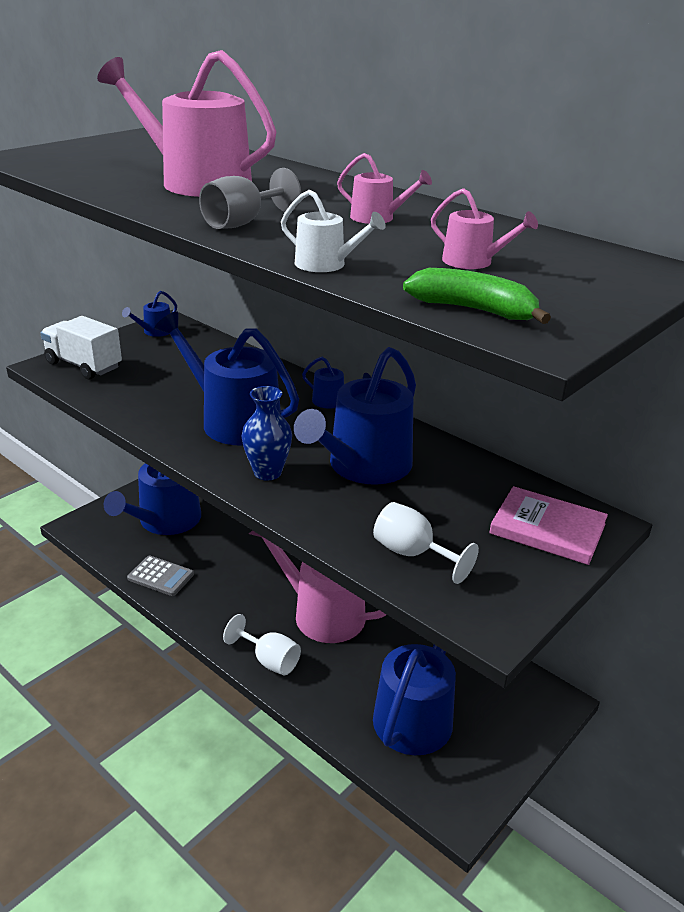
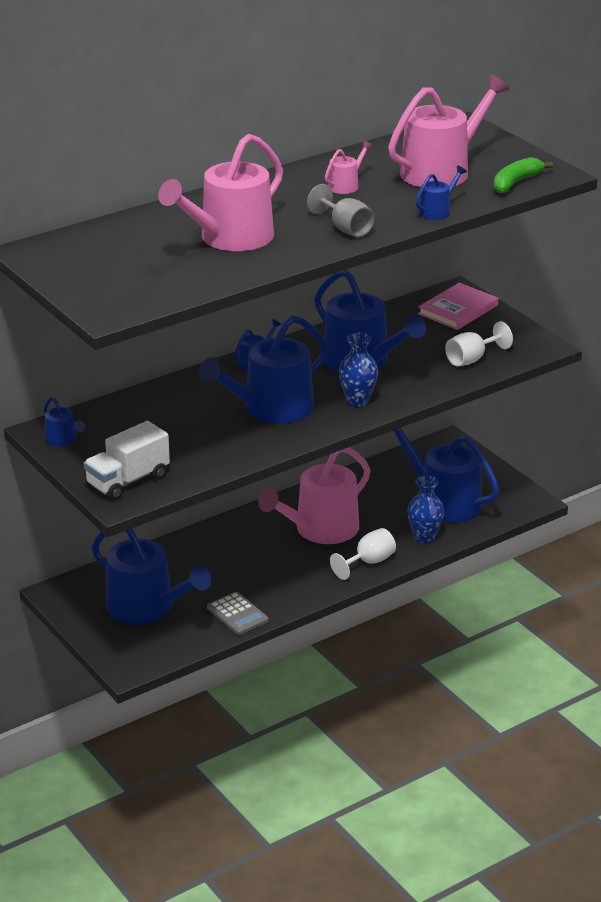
camera: 75 degrees left, 0 degrees up
(161, 576) = (237, 614): grey calculator -> grey calculator turned 105 degrees clockwise
(326, 265) = (437, 211): white watering can -> blue watering can
(333, 704) = (424, 537): none -> blue vase
(473, 262) = (441, 171): pink watering can -> pink watering can, size x2.24

